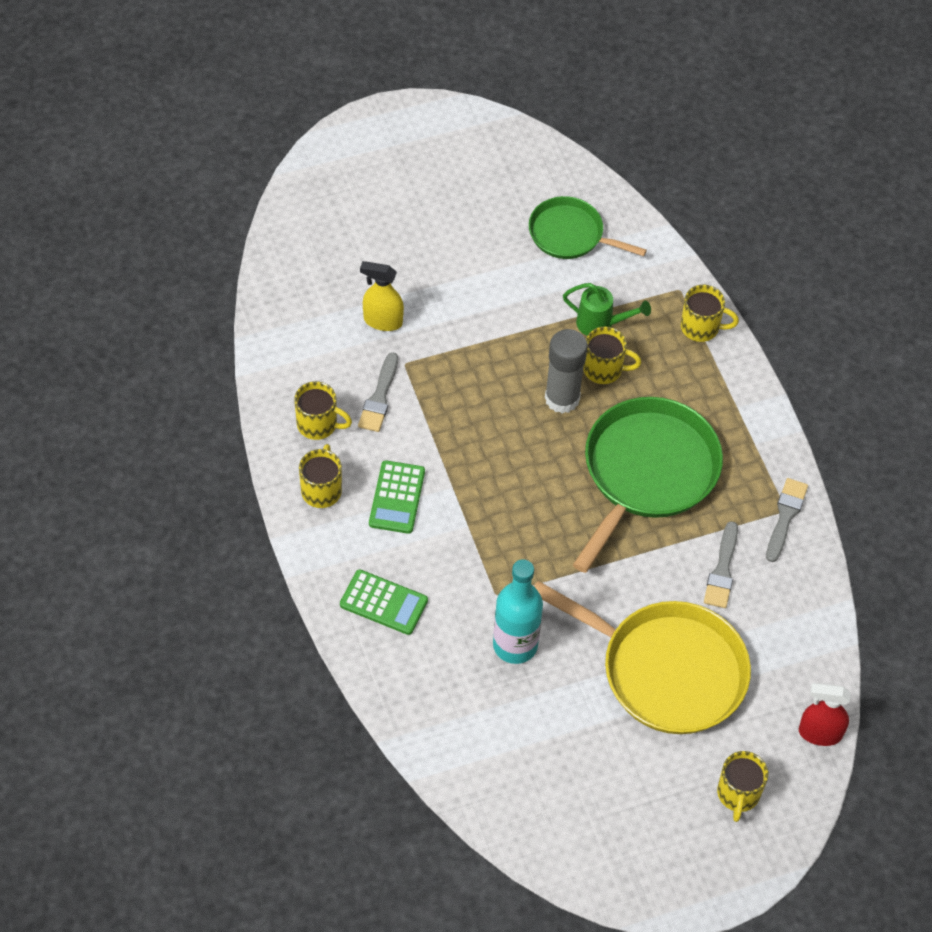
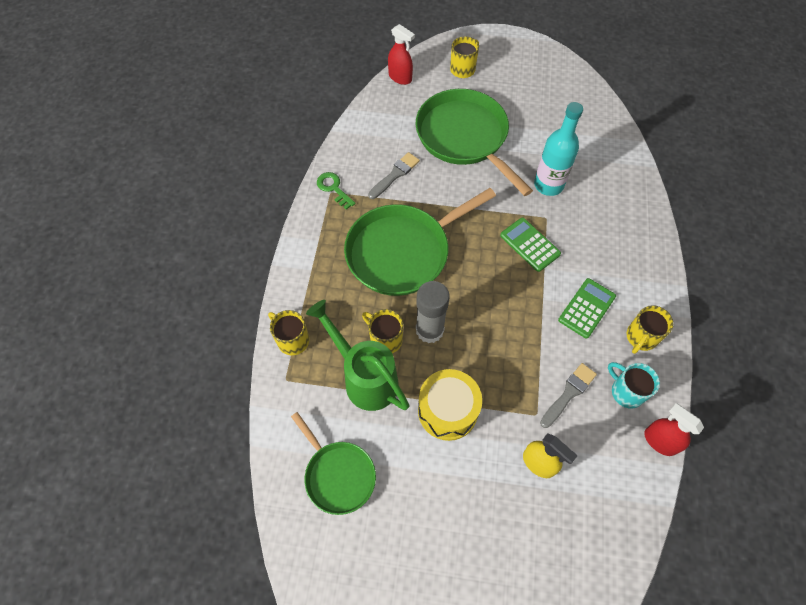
camera: 150 degrees left, 5 degrees up
(267, 390) = (659, 441): none -> red spray bottle
(318, 424) = (626, 391): yellow mug -> turquoise mug
(383, 603) = (623, 242): green calculator -> green calculator (530, 245)
(497, 329) = (447, 410): none -> yellow drum
(601, 324) = (364, 377): green watering can -> green watering can, size x1.71
(666, 670) = (464, 137): yellow pan -> green pan
(785, 516) = (334, 188): grey brush -> green key

